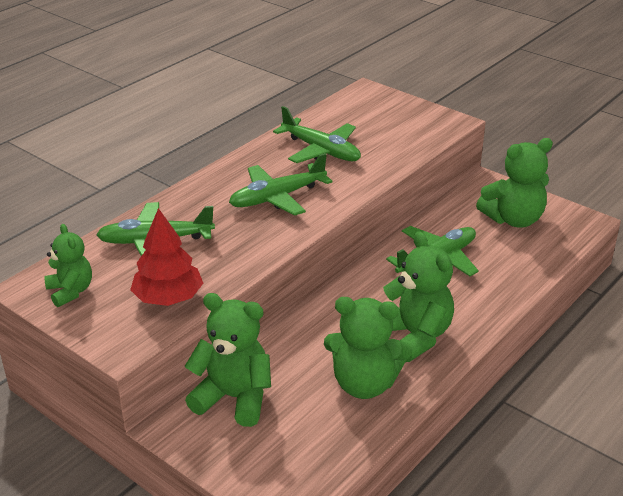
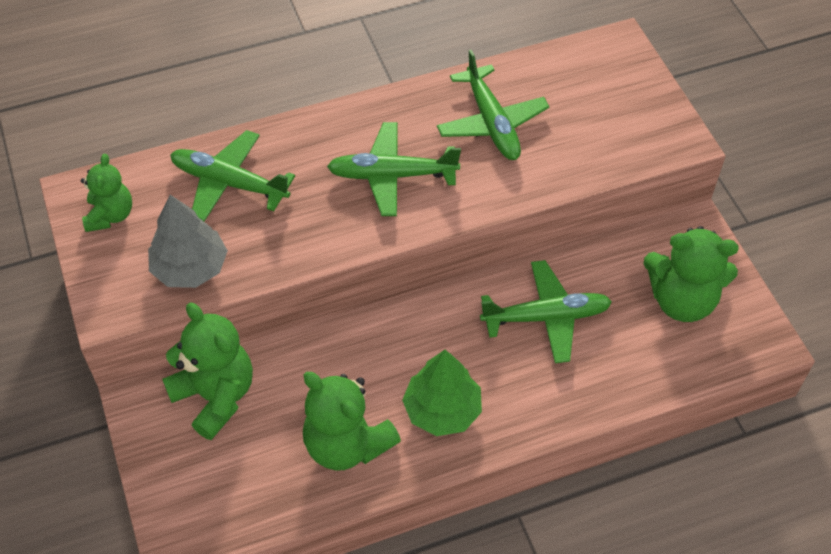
camera: 30 degrees right, 20 degrees up
(168, 298) = (190, 268): red tree -> grey tree
(415, 336) = (442, 410): green teddy bear -> green tree

